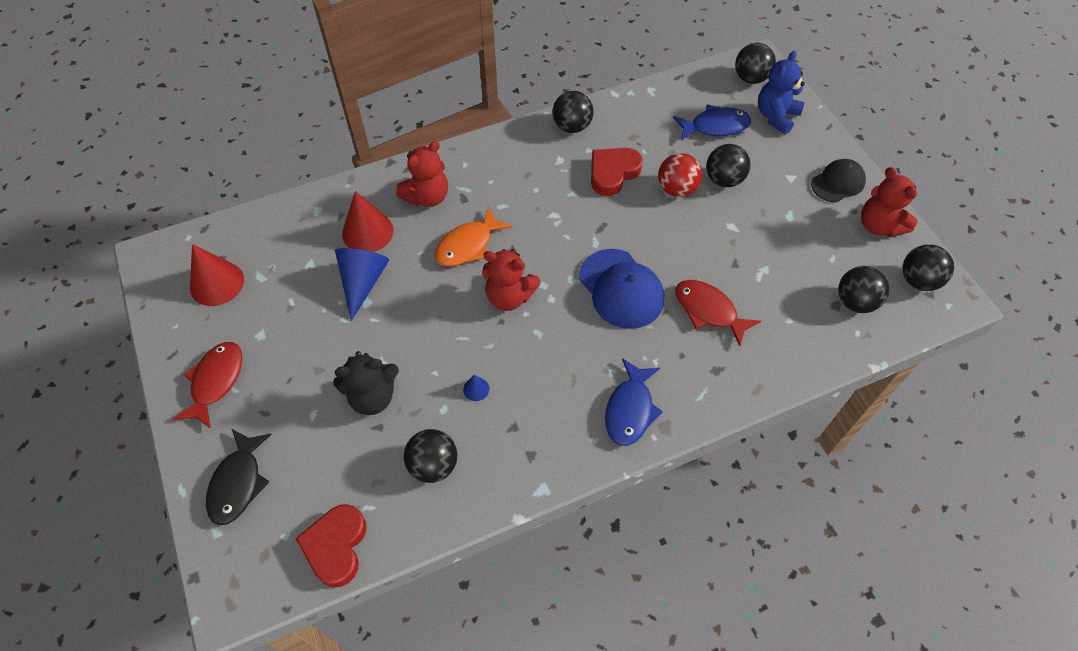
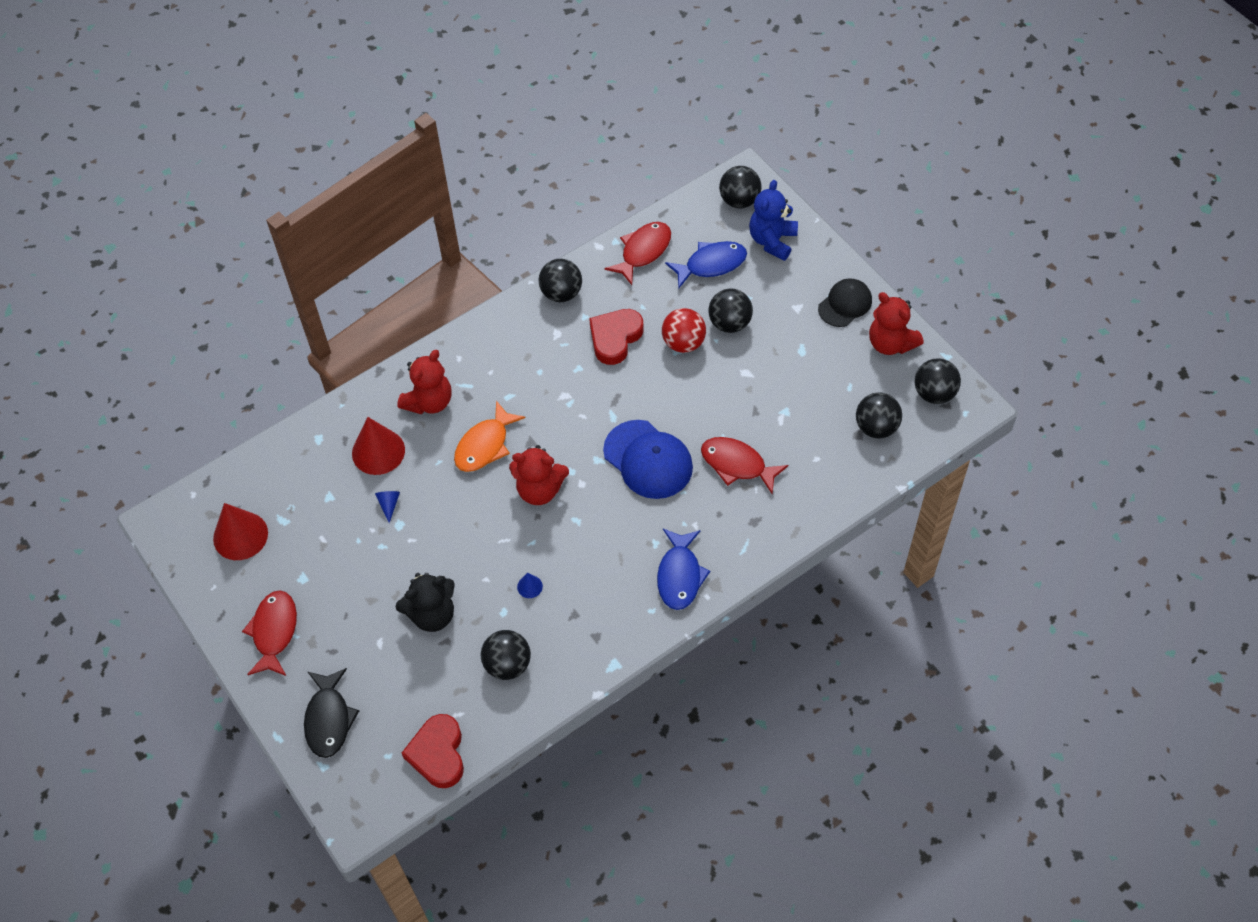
camera: 10 degrees left, 0 degrees up
(363, 282) = (389, 505): blue cone -> blue cone, size x0.46
(654, 105) = (643, 251): none -> red fish

